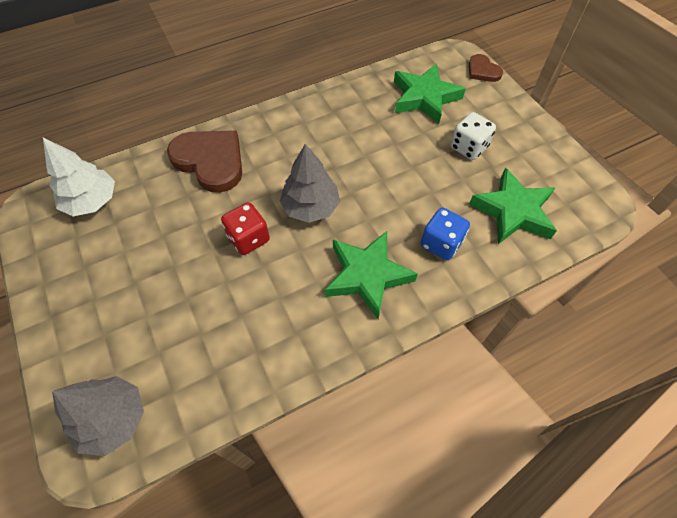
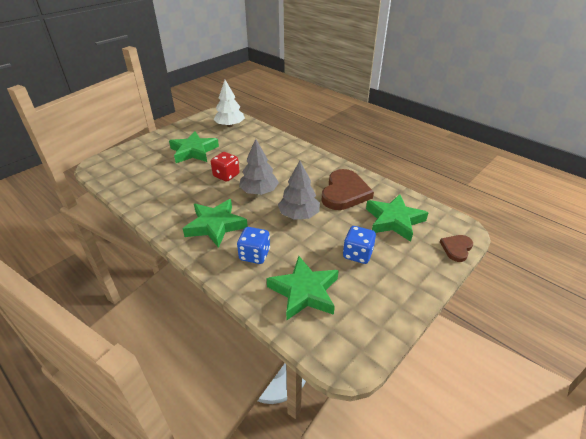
camera: 70 degrees right, 20 degrees down
(113, 419) = (113, 165): grey tree -> grey tree (299, 215)
(146, 272) = (193, 151): none -> green star
(210, 161) = (274, 149): brown heart -> brown heart (344, 192)
(468, 147) = (357, 254): white dice -> blue dice

